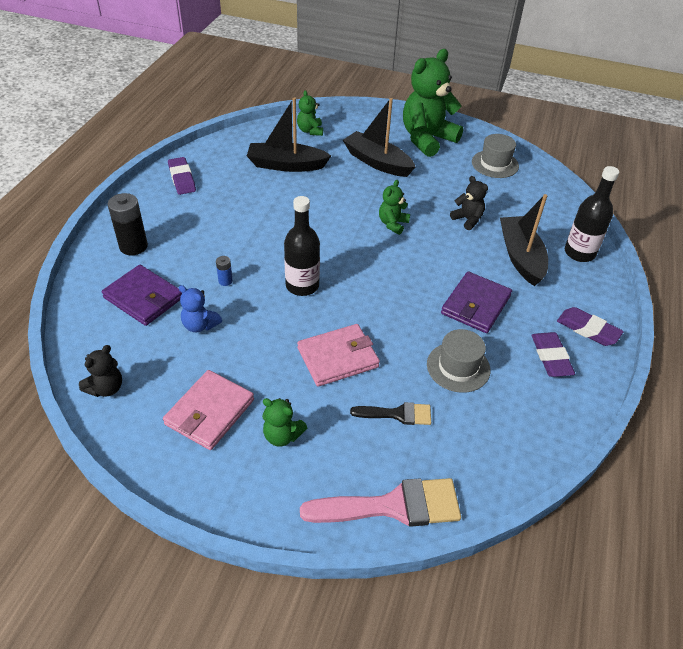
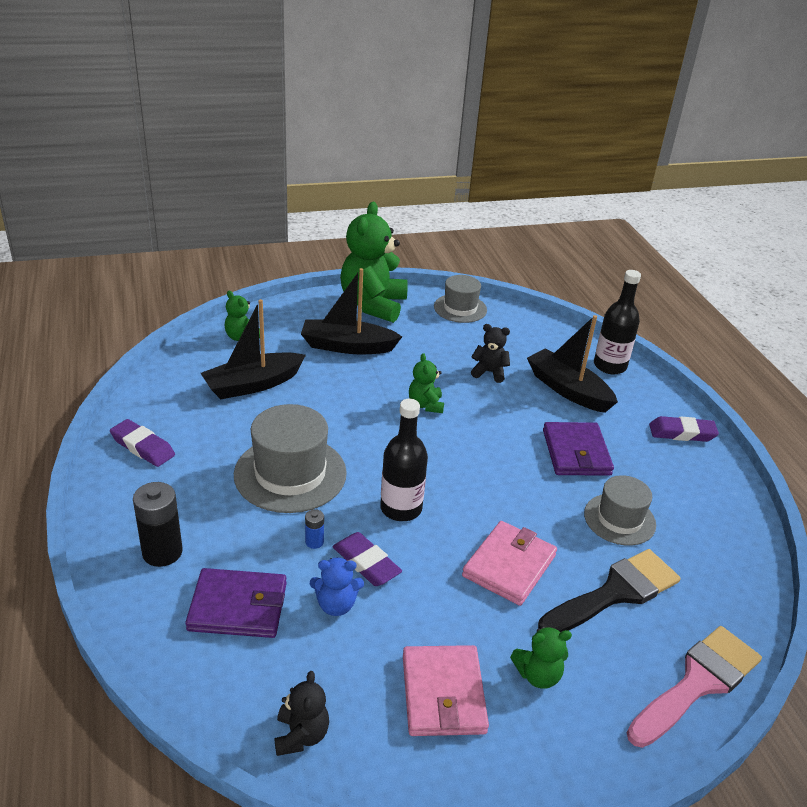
camera: 35 degrees left, 10 degrees down
(253, 232) = (290, 474): none -> grey hat
(397, 414) = (615, 592): black brush -> black brush, size x1.77
(551, 357) = (680, 472): purple eraser -> purple eraser (366, 563)

